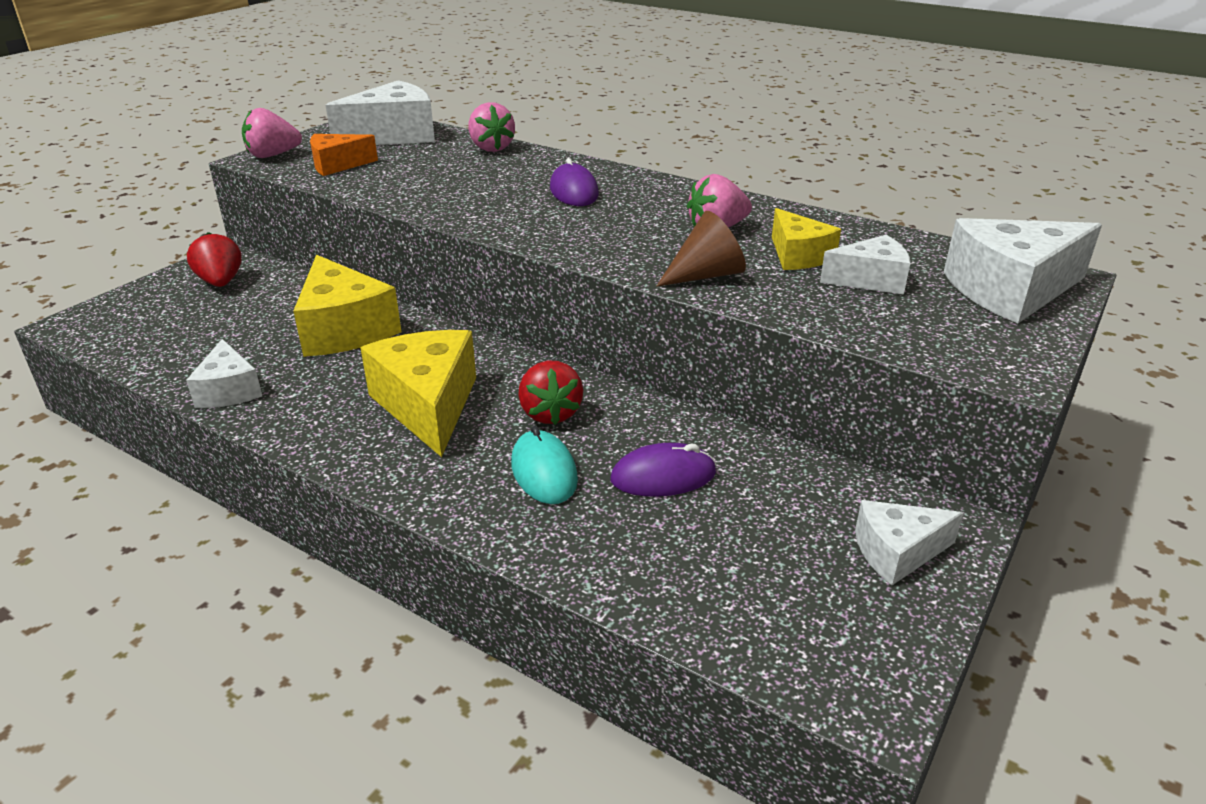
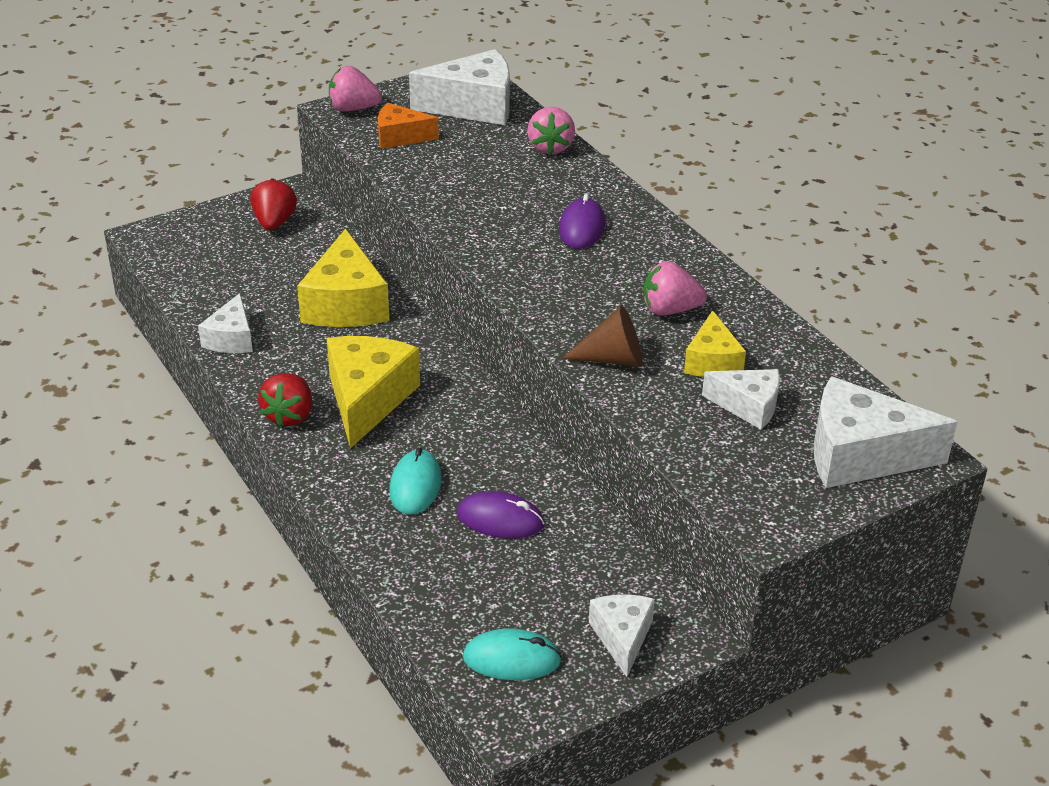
camera: 25 degrees right, 5 degrees up
(550, 413) = (455, 437): red strawberry -> red strawberry (289, 415)
(807, 622) = (511, 659): none -> turquoise mouse
(897, 552) = (622, 638): white cheese -> white cheese turned 75 degrees clockwise

